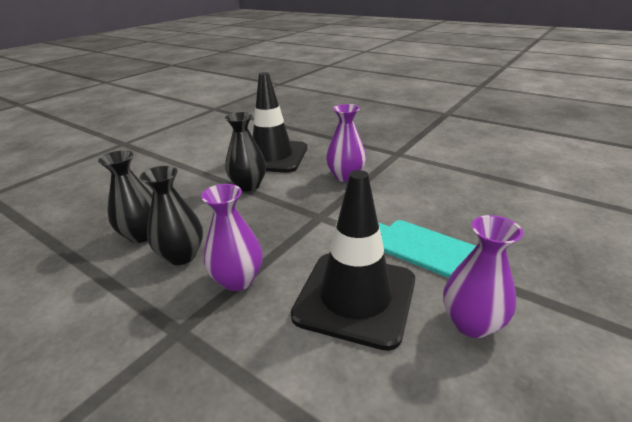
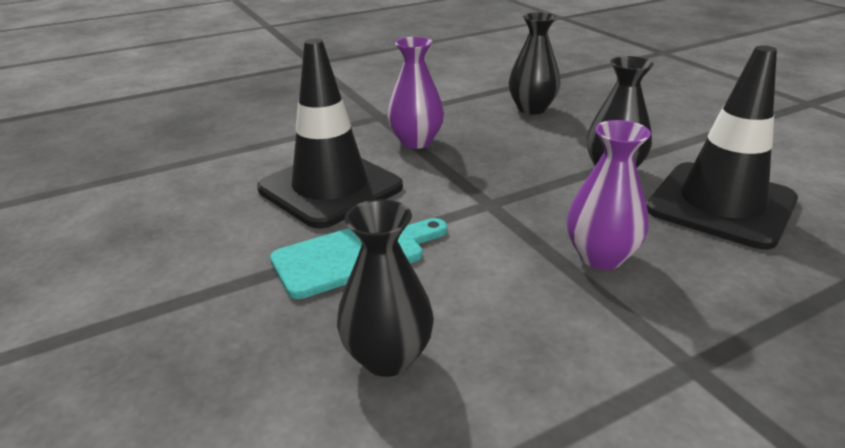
camera: 115 degrees right, 0 degrees up
(181, 255) = (478, 122): black vase -> black vase (388, 357)
(472, 323) = (227, 236): purple vase -> none

